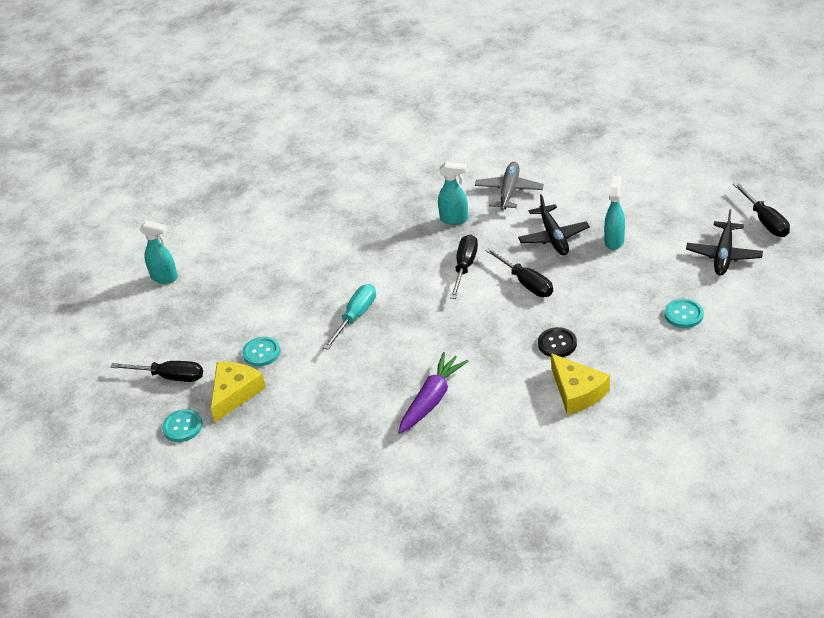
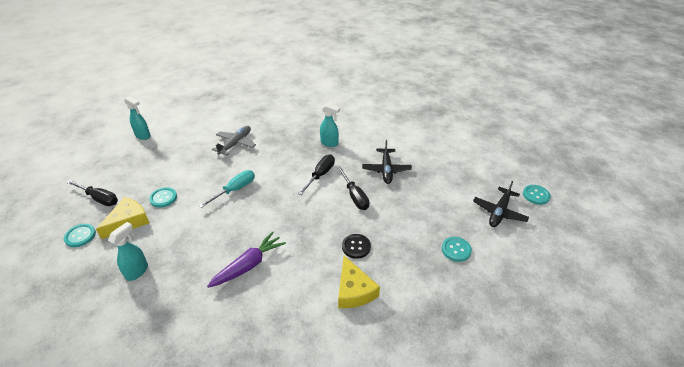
camera: 10 degrees right, 0 degrees up
(509, 191) = (371, 134): grey plane -> grey plane (235, 144)
(614, 241) = (425, 182): turquoise spray bottle -> turquoise spray bottle (137, 271)
(765, 221) = (536, 195): black screwdriver -> turquoise button

